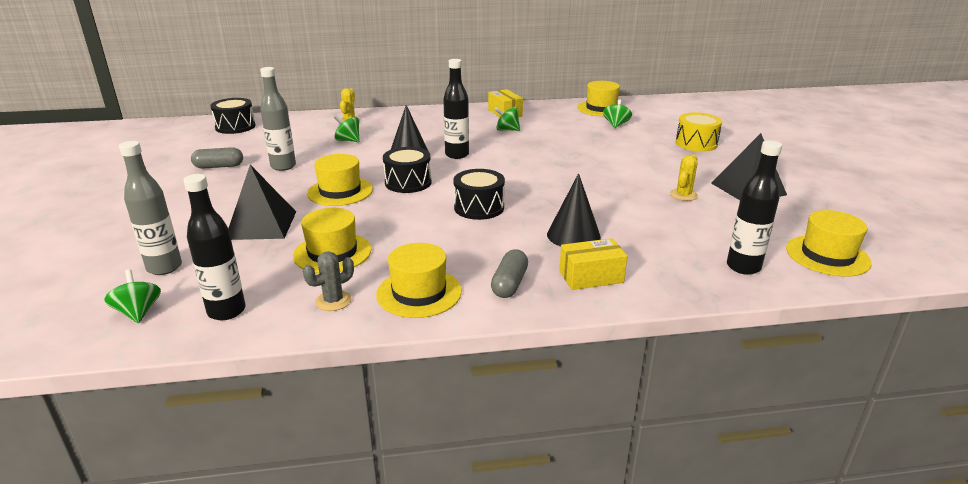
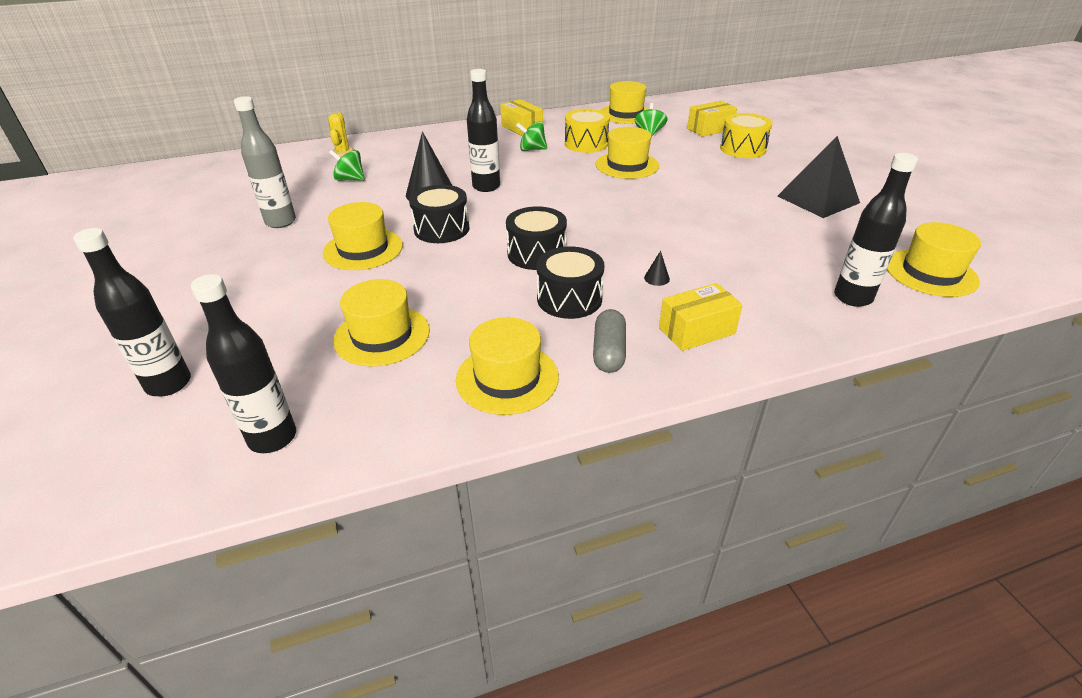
camera: 10 degrees left, 10 degrees up
(138, 312) = (152, 456): green spinning top -> none
(164, 267) = (169, 384): grey bottle -> black bottle
(219, 166) = (197, 230): grey capsule -> none
(235, 127) = (202, 173): black drum -> black drum (569, 299)
(262, 225) = (279, 307): black pyramid -> none
(333, 301) = (406, 404): grey cactus -> none
(556, 129) = (586, 144): none -> yellow drum
(573, 235) = (656, 278): black cone -> black cone, size x0.41
(585, 148) = (627, 165): none -> yellow hat
(672, 125) = (709, 129): none -> yellow box
(683, 195) = (755, 214): yellow cactus -> none

